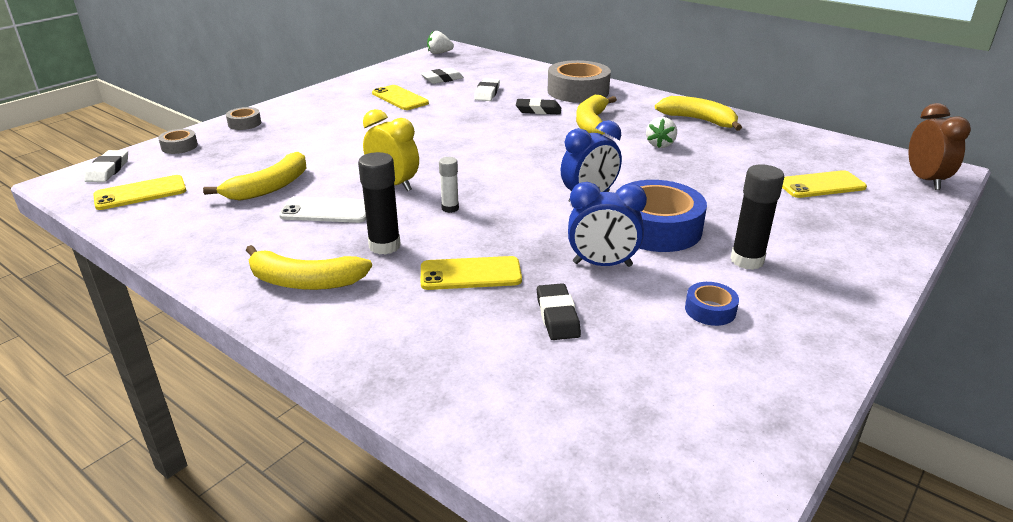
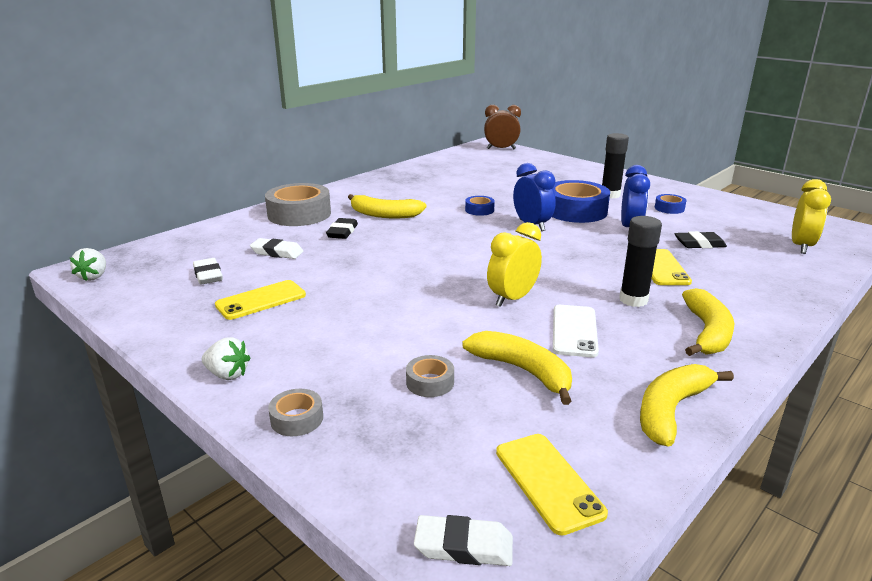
camera: 85 degrees left, 5 degrees down
(179, 146) = (375, 475): grey tape -> grey tape (430, 382)
(450, 208) = (558, 273): white glue stick -> none
(573, 428) = (801, 246): none -> yellow clock
(628, 168) = (479, 210): none -> blue tape
(660, 145) = (437, 197): white strawberry -> white strawberry (227, 374)
(699, 120) = (392, 182): yellow banana -> yellow banana (671, 410)
(820, 185) = (508, 168): yellow phone -> none

